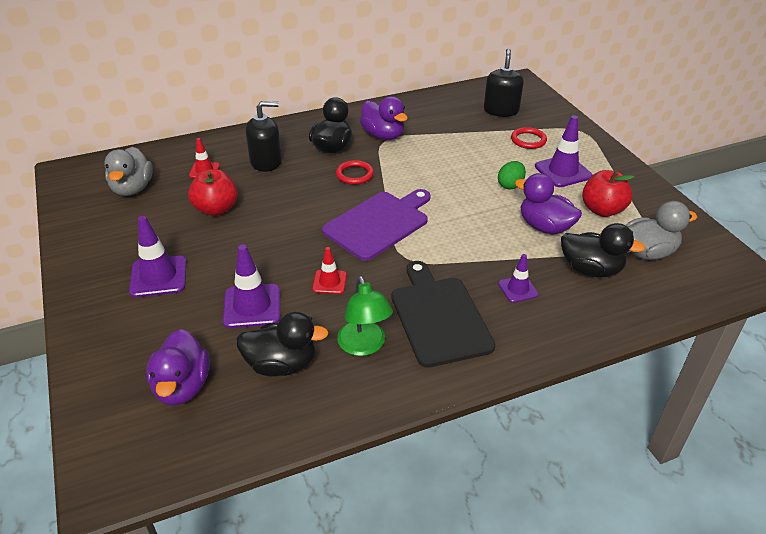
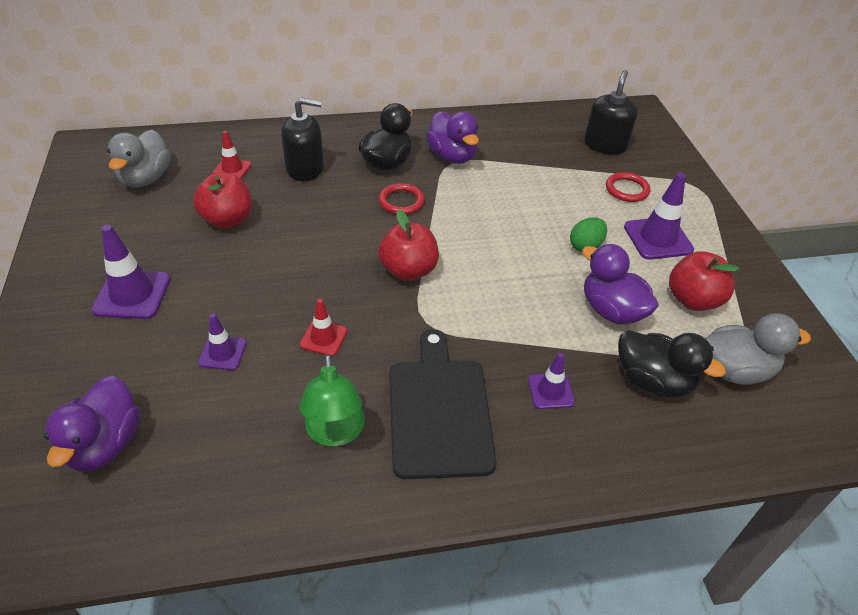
camera: 10 degrees right, 5 degrees up
(252, 306) = (223, 353): purple traffic cone -> purple traffic cone, size x0.60
(281, 365) = (229, 438): black duck -> none
(379, 223) = (408, 270): purple cutting board -> red apple

